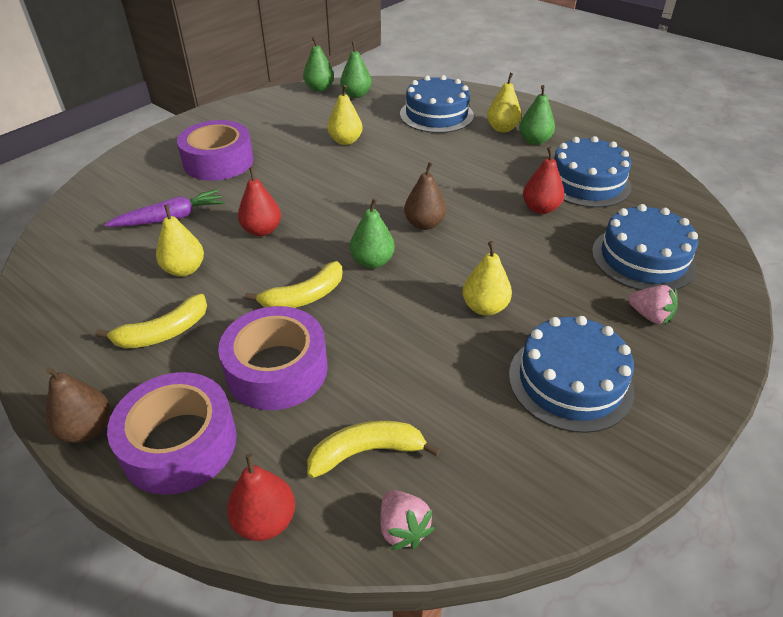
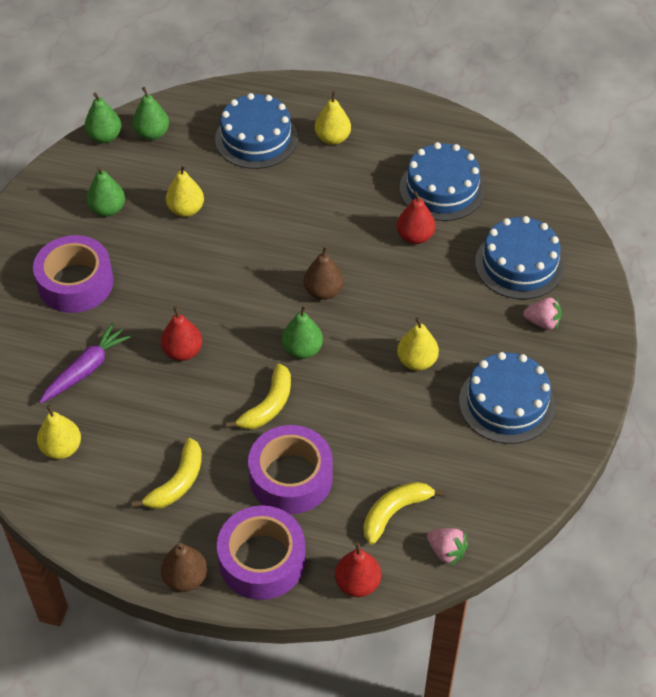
camera: 25 degrees left, 10 degrees up
(184, 269) = (145, 418): yellow pear -> yellow pear (62, 448)
(534, 141) = (371, 146): green pear -> green pear (107, 209)

